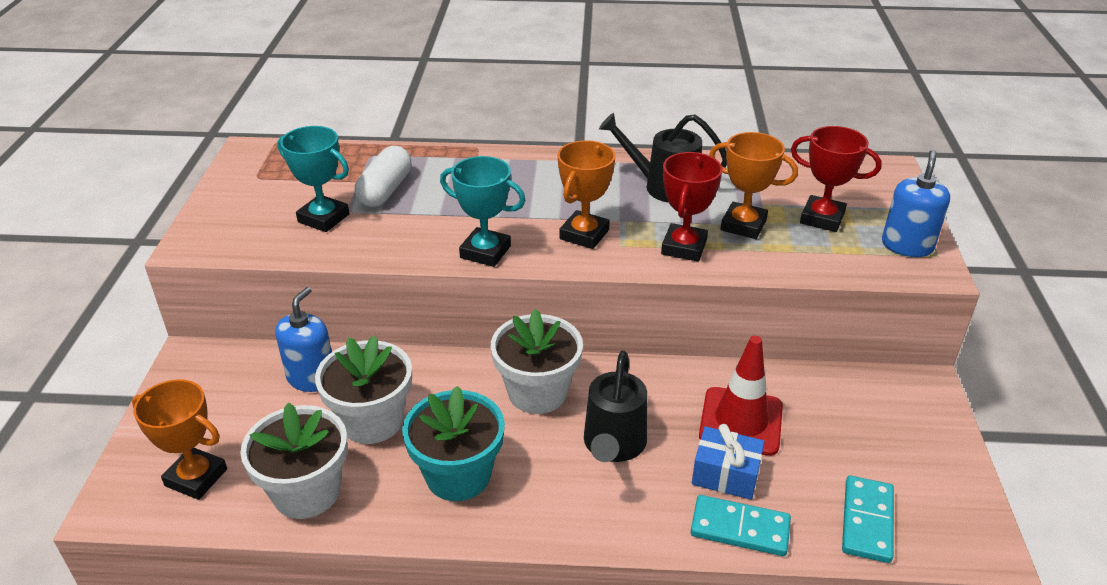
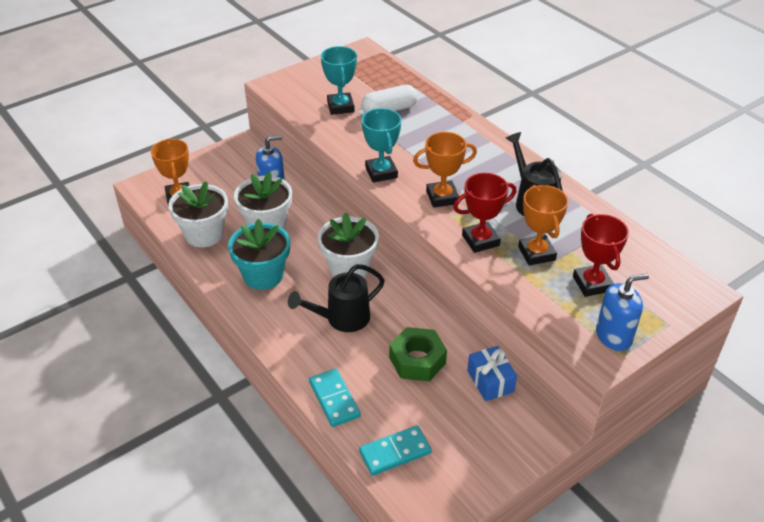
camera: 50 degrees right, 5 degrees up
(725, 474) = (368, 374): blue gift -> blue gift (490, 381)
(741, 421) = (417, 360): red traffic cone -> green nut

